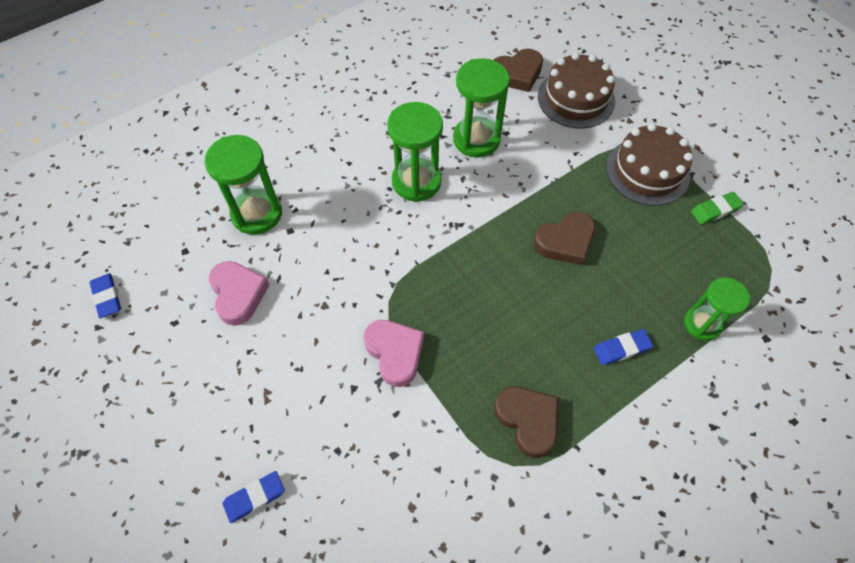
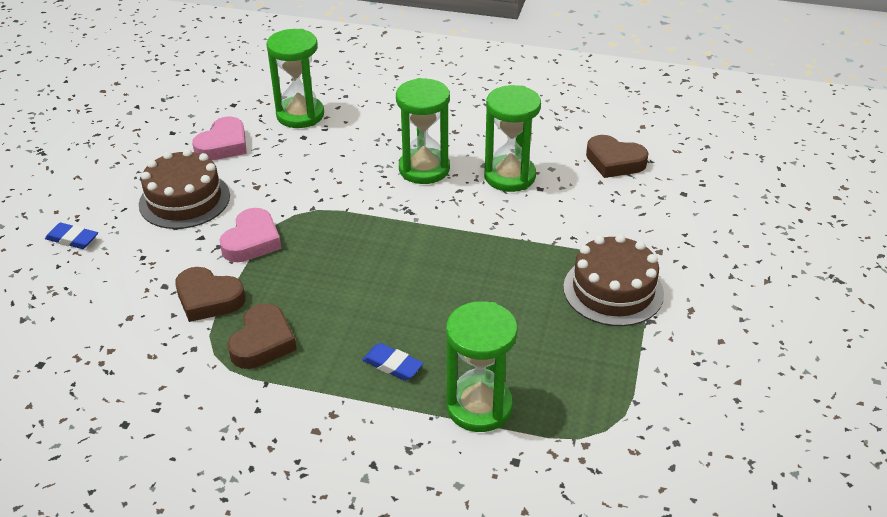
camera: 50 degrees right, 20 degrees down
(107, 297) = (163, 96): blue eraser -> none
(565, 242) = (466, 278): brown heart -> brown heart (208, 299)
(576, 99) = (636, 207): brown cake -> brown cake (184, 200)
(702, 324) = (479, 407): green hourglass -> green hourglass, size x1.50
(715, 210) = (627, 357): green eraser -> none

